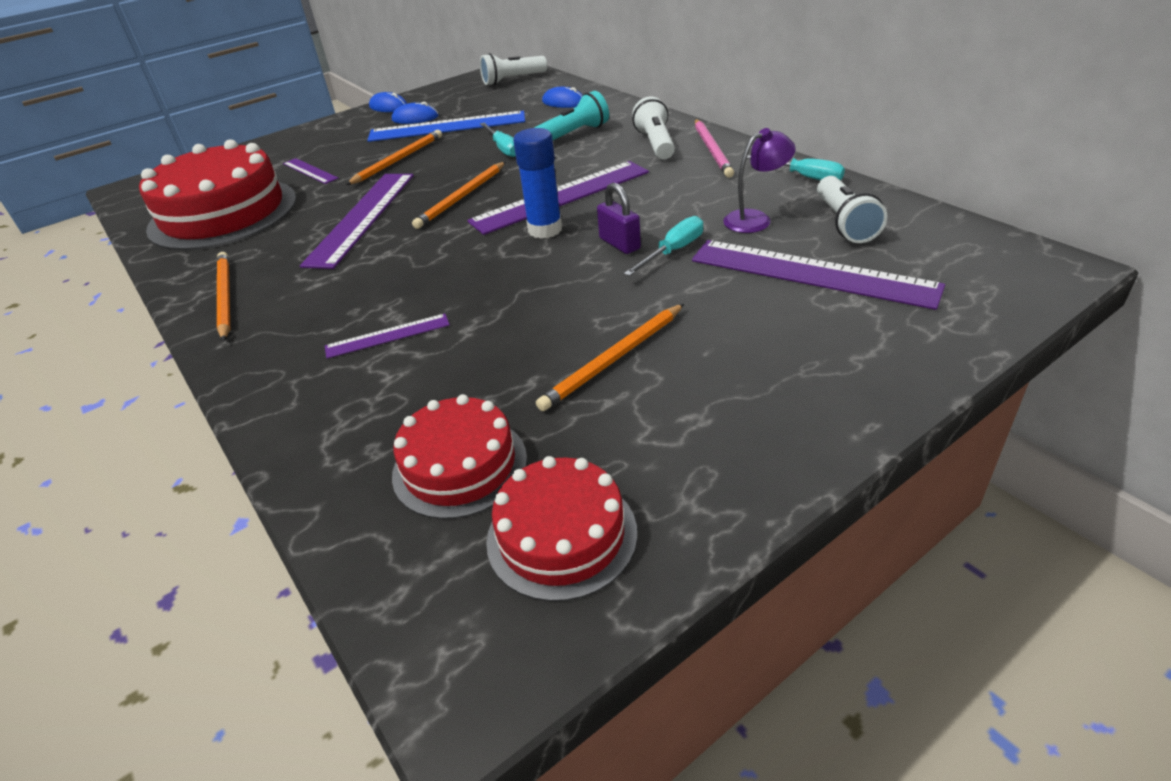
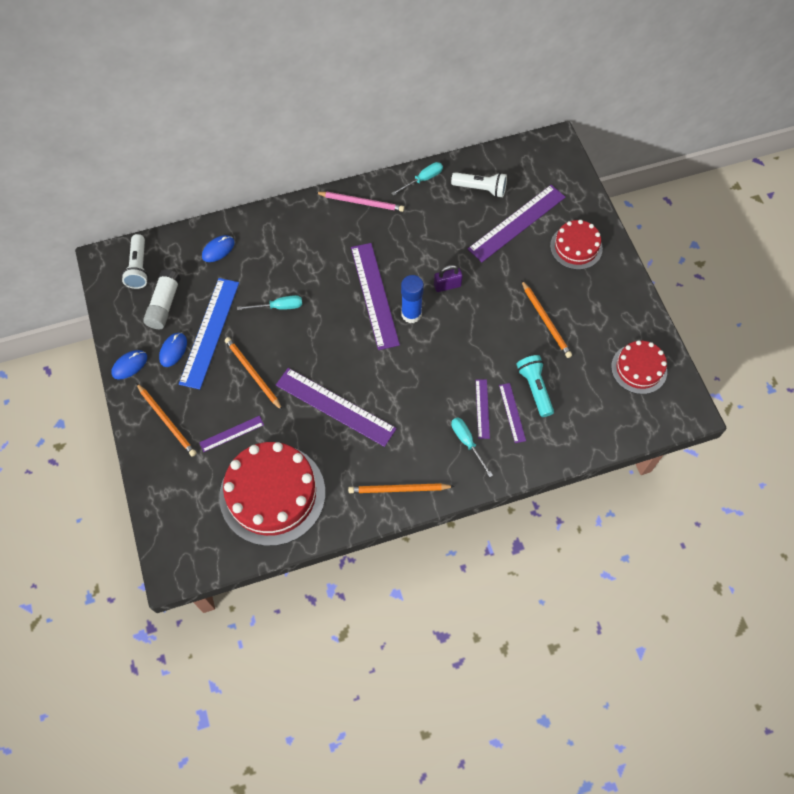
camera: 75 degrees left, 25 degrees up
(386, 370) = (512, 412): none -> purple ruler
(460, 466) = (590, 394): red cake -> red cake (576, 247)
(462, 197) = (341, 346): orange pencil -> orange pencil (167, 421)
(472, 100) = (164, 305): none -> white glue stick
(574, 134) = (284, 261): turquoise flashlight -> turquoise flashlight (535, 388)
(655, 144) = (332, 225): white flashlight -> none
(673, 251) = (468, 266): turquoise screwdriver -> turquoise screwdriver (467, 442)
(755, 219) = (456, 220): purple lamp -> none

